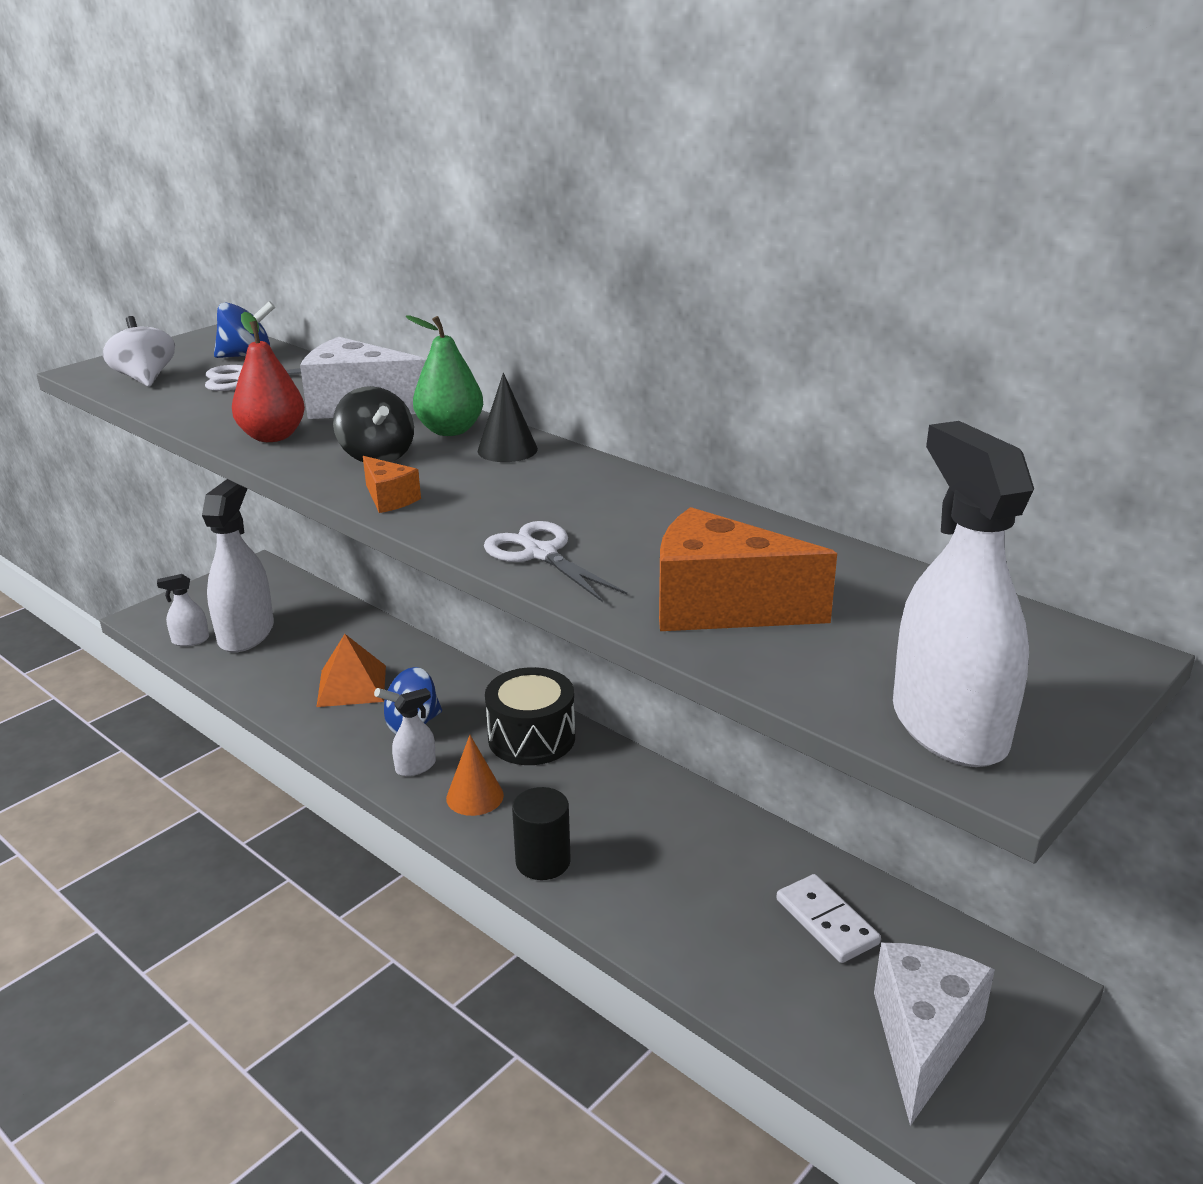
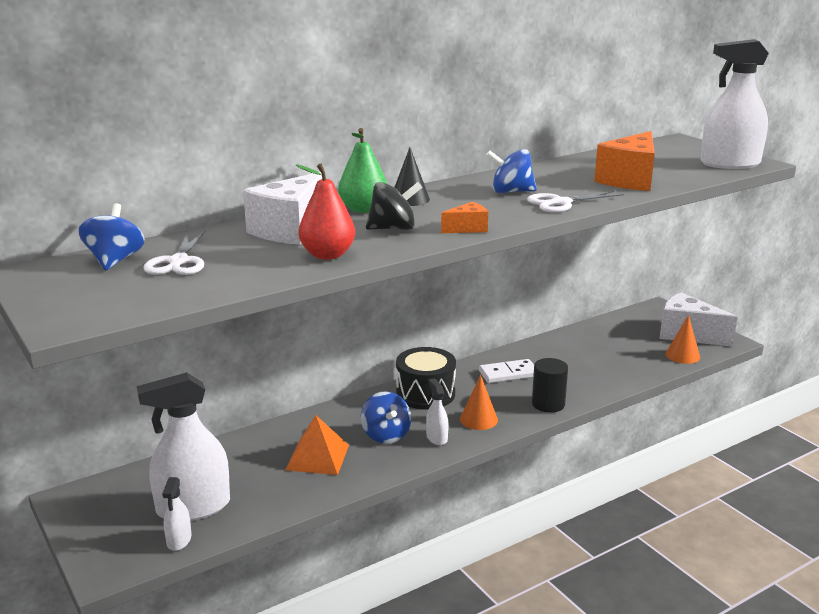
camera: 75 degrees left, 5 degrees down
(145, 378) = (124, 299): white spinning top -> none
(246, 634) = (193, 507): white spray bottle -> white spray bottle turned 45 degrees counterclockwise
(581, 511) = (511, 192): none -> blue spinning top
(813, 1033) = (682, 355): none -> orange cone
(827, 921) = (612, 339): white domino -> white domino (508, 373)

